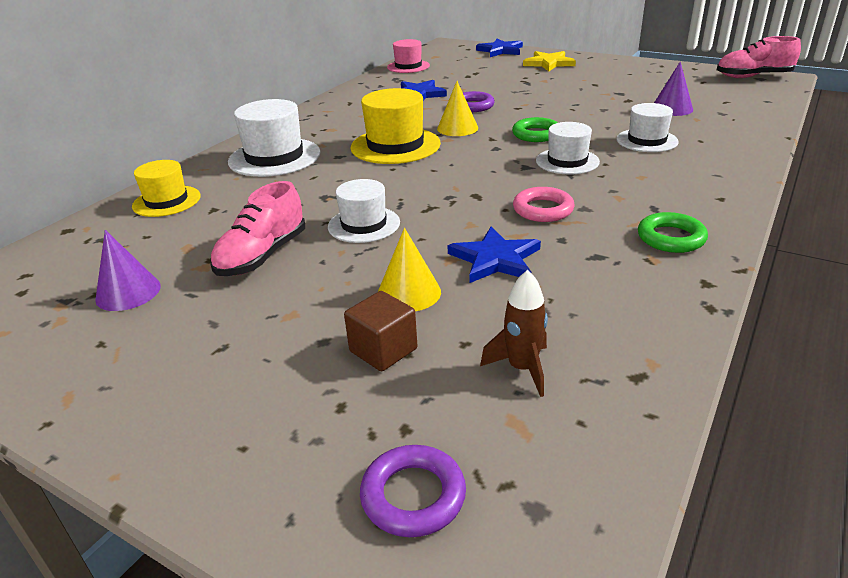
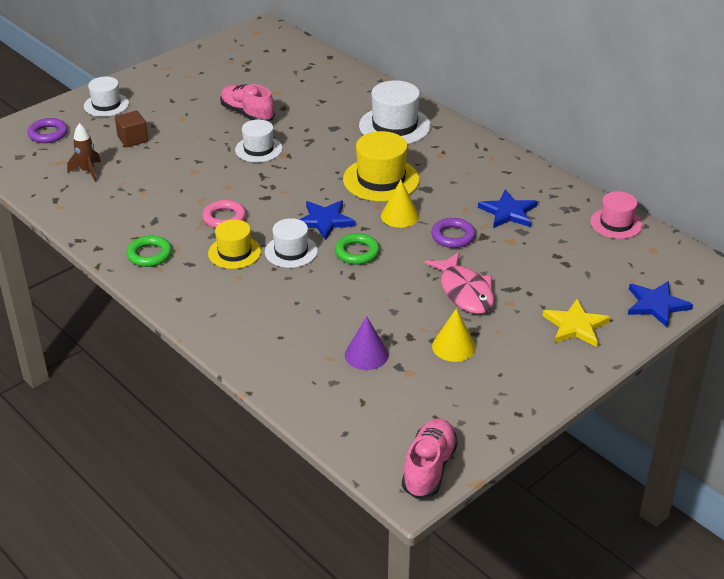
camera: 105 degrees right, 5 degrees up
(128, 292) = (241, 77): purple cone -> none
(166, 201) = (346, 85): yellow hat -> yellow hat (234, 252)
(409, 293) = (172, 153): yellow cone -> yellow cone (453, 346)
(495, 259) = (181, 185): blue star -> blue star (324, 221)
(547, 93) = (464, 291): none -> pink fish
(647, 140) = (301, 306): white hat -> white hat (106, 105)

